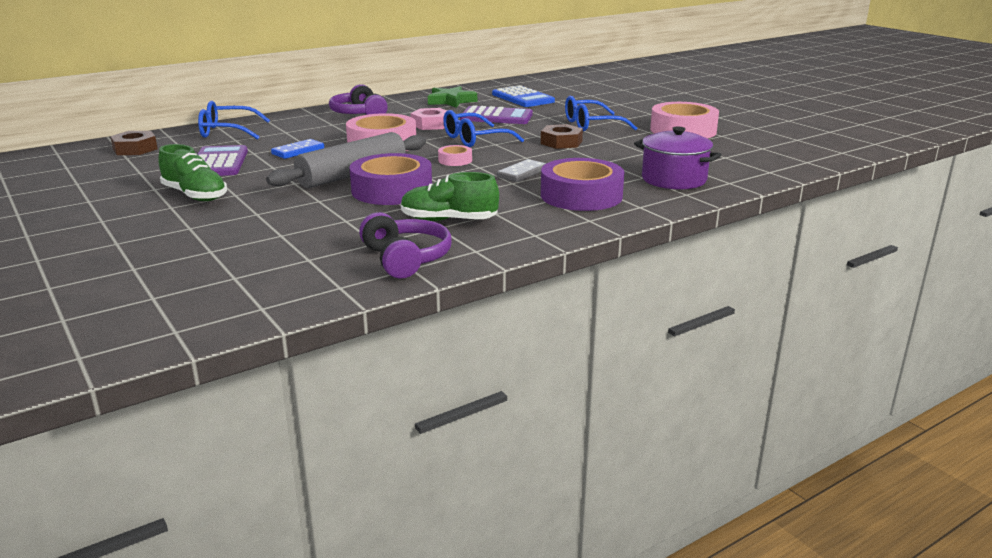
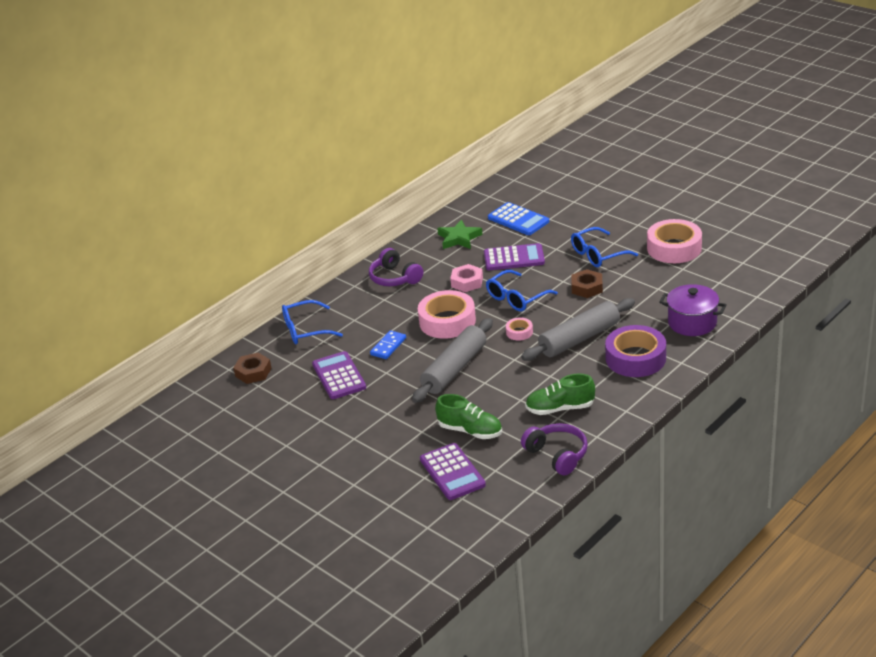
camera: 10 degrees left, 10 degrees up
(195, 195) = (358, 421): green shoe -> green shoe (470, 431)
(251, 252) = (452, 472): none -> purple calculator
(392, 190) = (497, 382): purple tape -> none
(522, 173) = (579, 339): grey domino -> grey rolling pin

